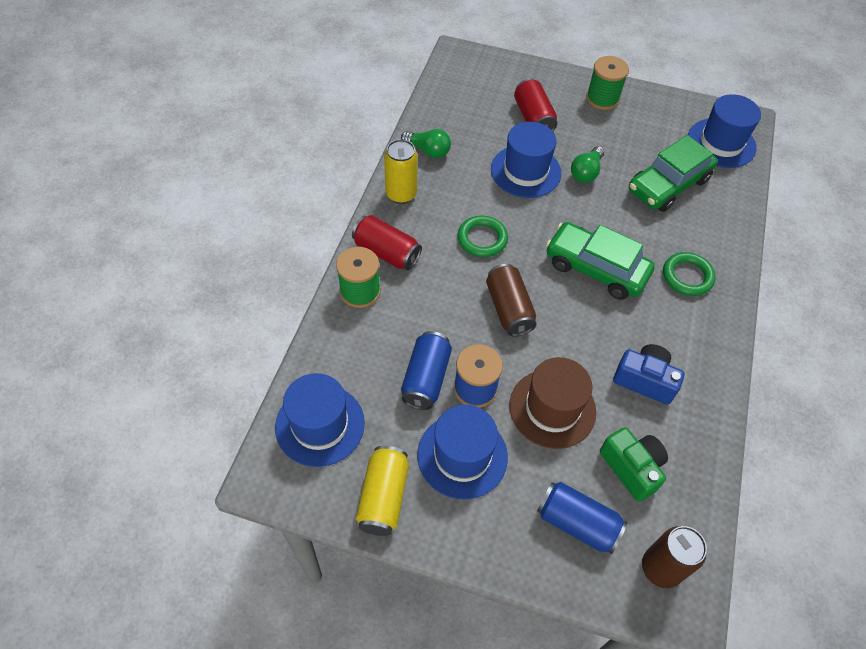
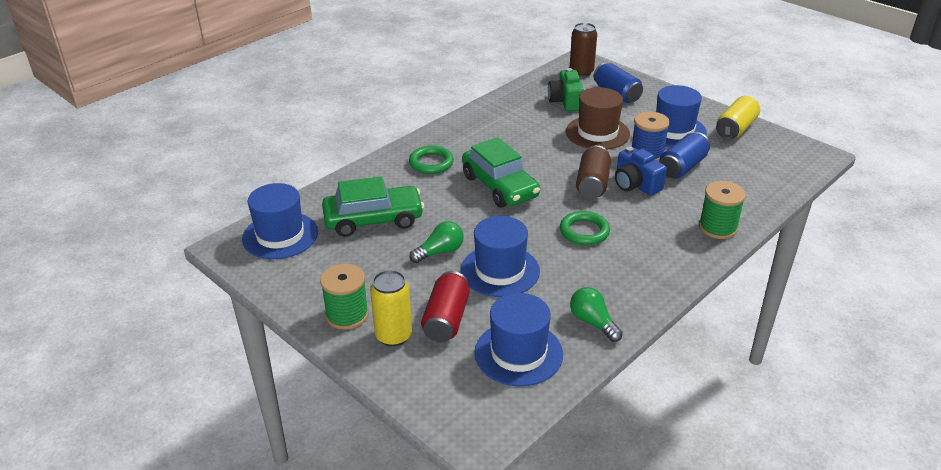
camera: 150 degrees left, 20 degrees down
(320, 425) = (773, 166): blue hat -> blue hat (518, 353)
(386, 252) = (682, 247): red can -> none
(401, 194) = (645, 289): yellow can -> yellow can (393, 336)
(645, 380) = (521, 127): blue camera -> blue camera (635, 184)

